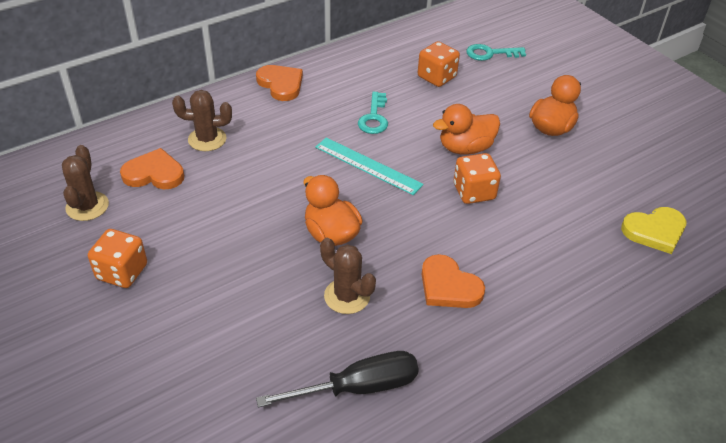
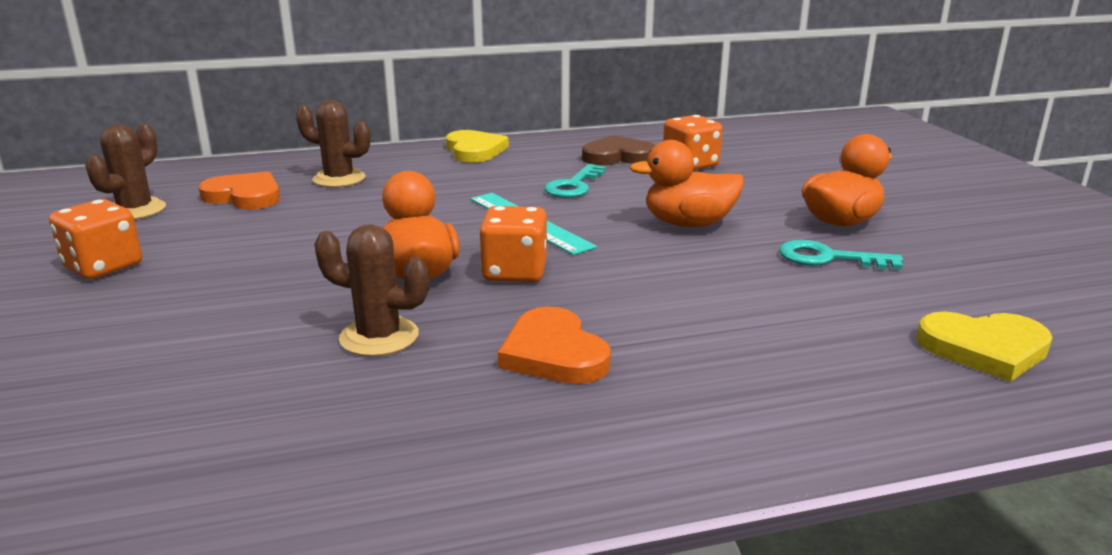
camera: 20 degrees right, 20 degrees down
(281, 84) = (474, 150): orange heart -> yellow heart
(347, 296) = (379, 337): brown cactus -> brown cactus turned 45 degrees counterclockwise
(359, 387) = (294, 445): black screwdriver -> none
(385, 75) = (618, 156): none -> brown heart
(474, 192) = (672, 264): orange dice -> orange dice (514, 272)
(490, 53) = (783, 154): turquoise key -> turquoise key (828, 258)

